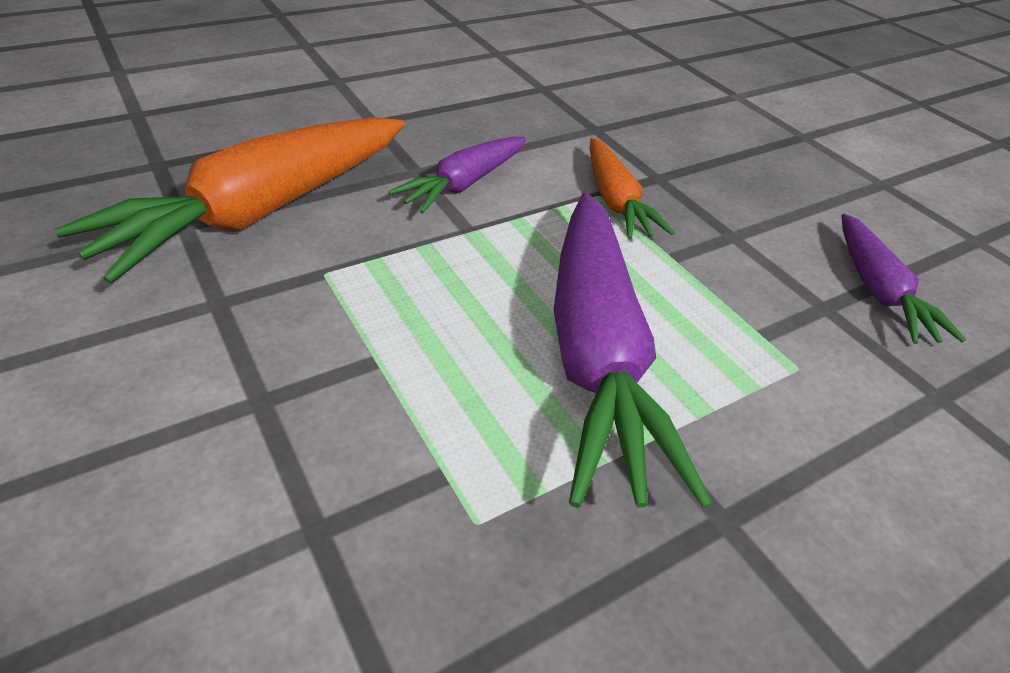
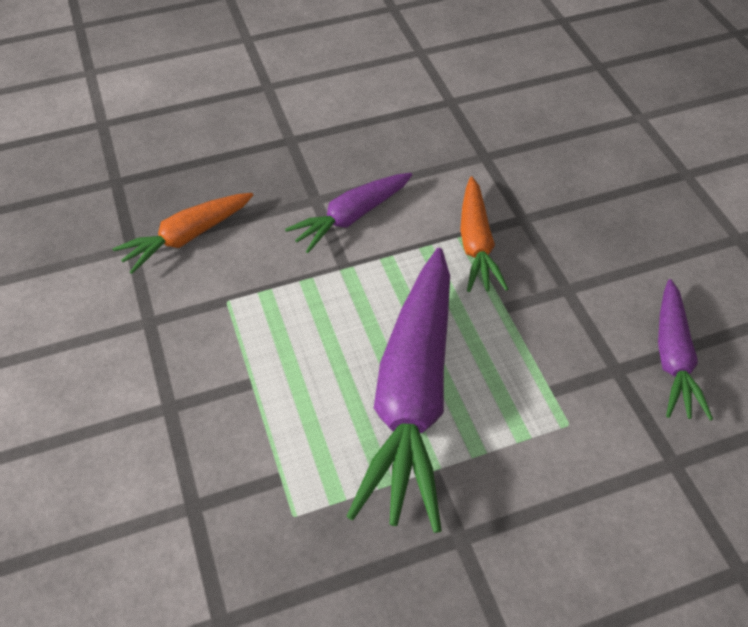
camera: 15 degrees right, 10 degrees up
(260, 212) = (187, 237): orange carrot -> orange carrot, size x0.54

